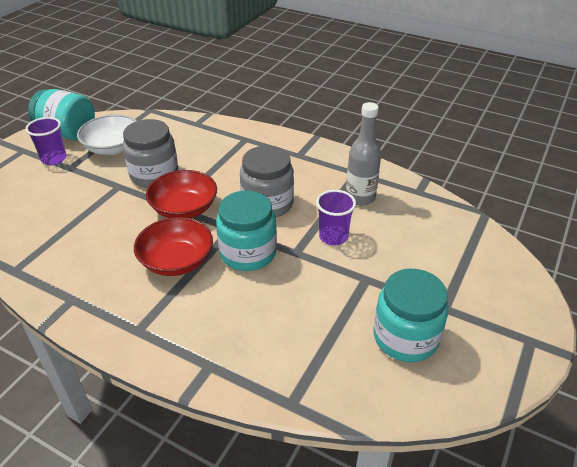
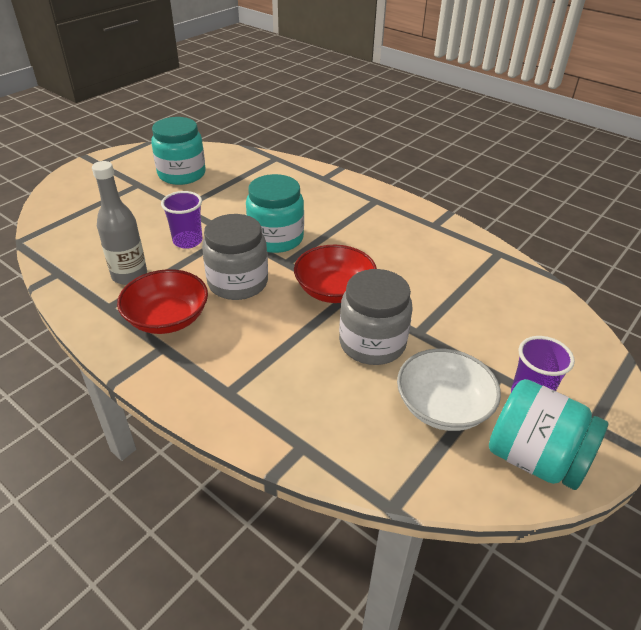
camera: 170 degrees left, 0 degrees up
(176, 261) = (344, 241): red bowl -> red bowl (167, 318)

